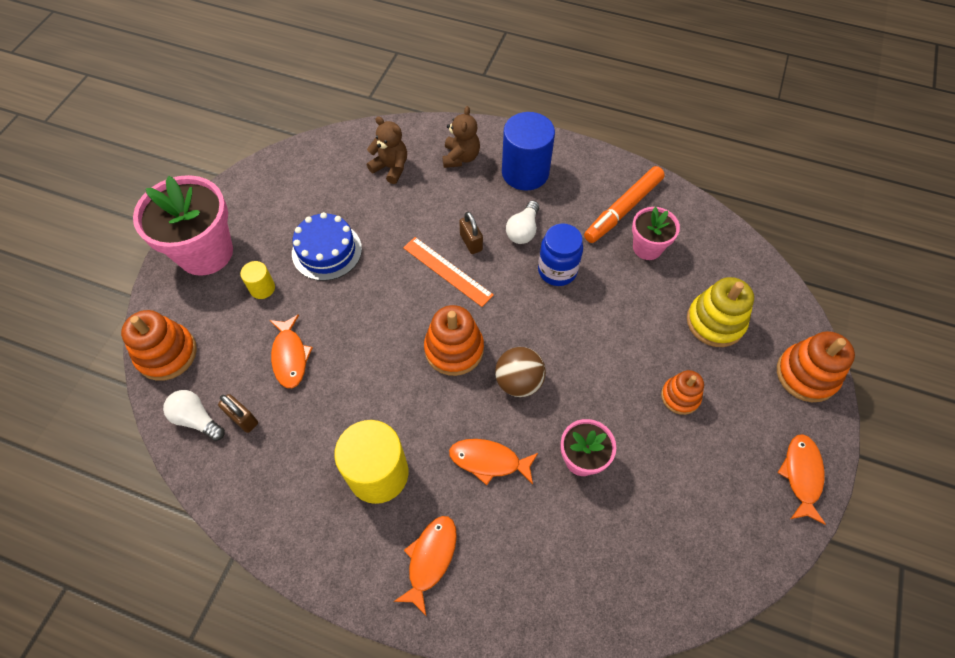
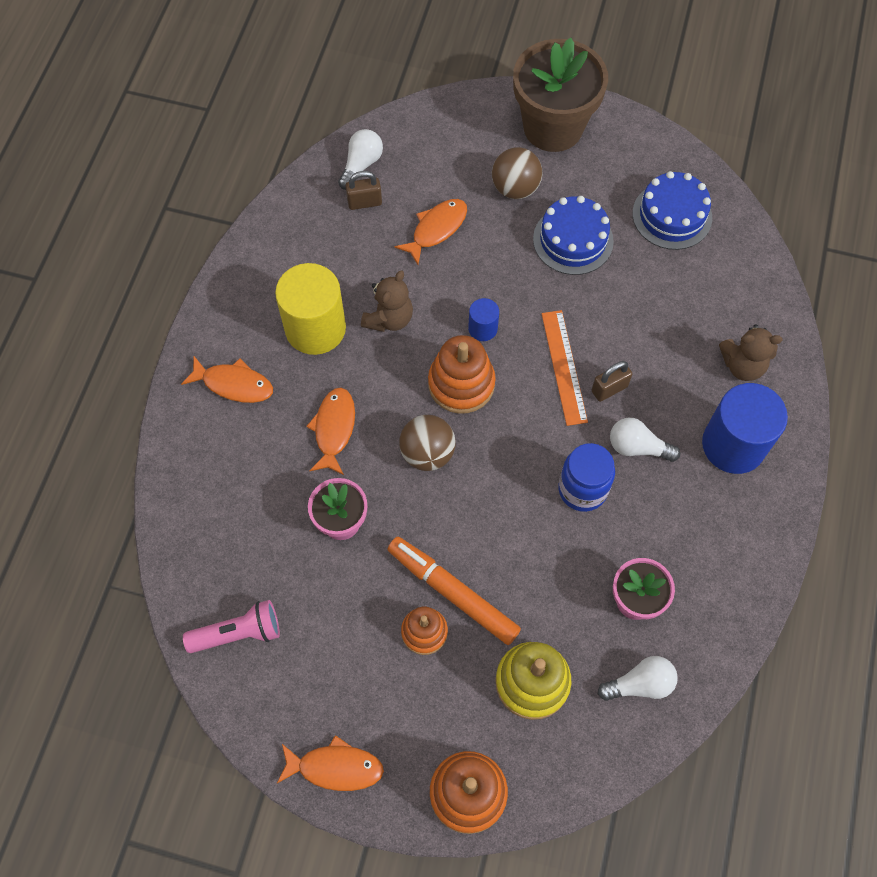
camera: 85 degrees right, 5 degrees up
(167, 354) = (428, 123): orange stacking toy -> none
(205, 252) = (553, 127): pink flower pot -> brown flower pot
(243, 419) = (364, 202): brown padlock -> brown padlock turned 45 degrees clockwise
(262, 288) = (515, 188): yellow cylinder -> brown ball
(290, 356) = (436, 229): orange fish -> orange fish turned 150 degrees clockwise
(319, 181) = (672, 215): none -> blue cake
(391, 168) = (708, 288): brown teddy bear -> brown teddy bear (389, 318)
(402, 327) = (482, 328): none -> blue cylinder
(447, 271) = (564, 367): orange ruler -> orange ruler turned 45 degrees counterclockwise
(623, 209) = (694, 570): orange marker -> orange marker (453, 592)
(691, 559) = (238, 633): none -> pink flashlight
(710, 253) = (640, 684): none -> white light bulb

